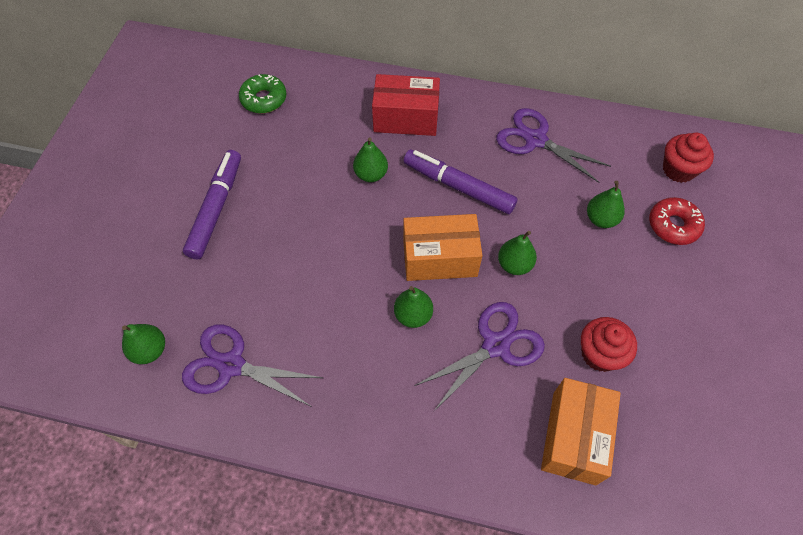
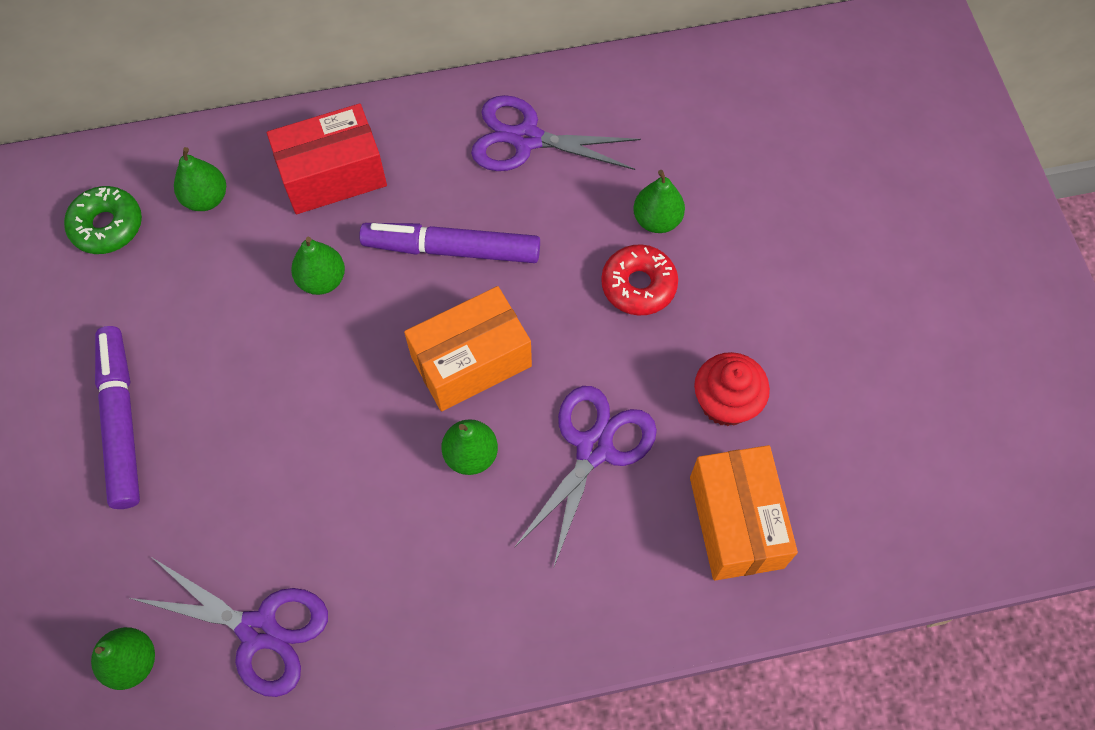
camera: 25 degrees left, 5 degrees up
(231, 365) = (258, 630): purple scissors -> purple scissors turned 150 degrees counterclockwise
(514, 265) = (572, 329): green pear -> green pear (206, 198)
(673, 225) = (750, 192): red donut -> red donut (638, 285)
(678, 170) = (728, 110): red cupcake -> none

